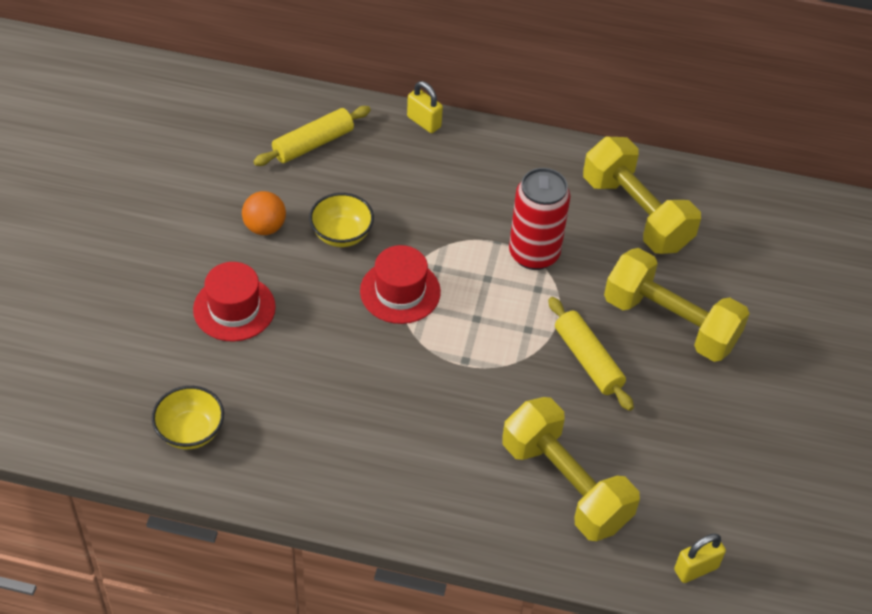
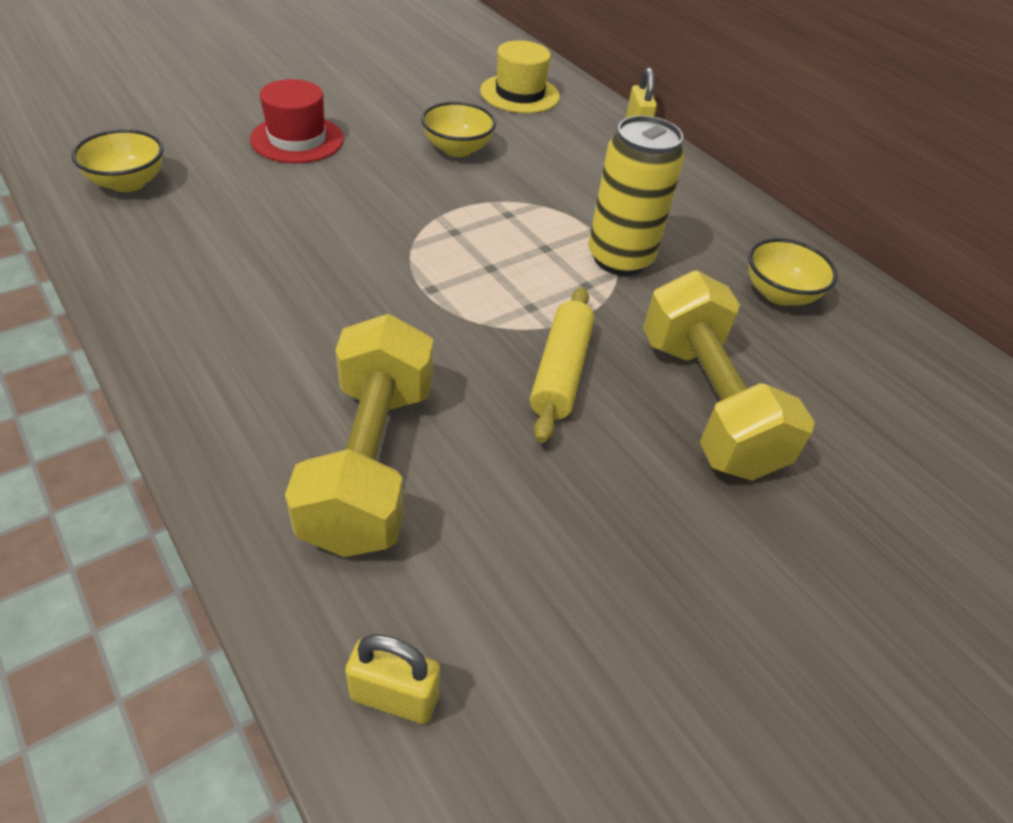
camera: 40 degrees right, 5 degrees down
(264, 227) = (403, 113): orange ball -> none
(313, 144) = (520, 94): yellow rolling pin -> yellow hat
(400, 291) = (448, 208): red hat -> none
(534, 254) = (620, 259): red can -> yellow can
(636, 213) = (779, 294): yellow dumbbell -> yellow bowl

